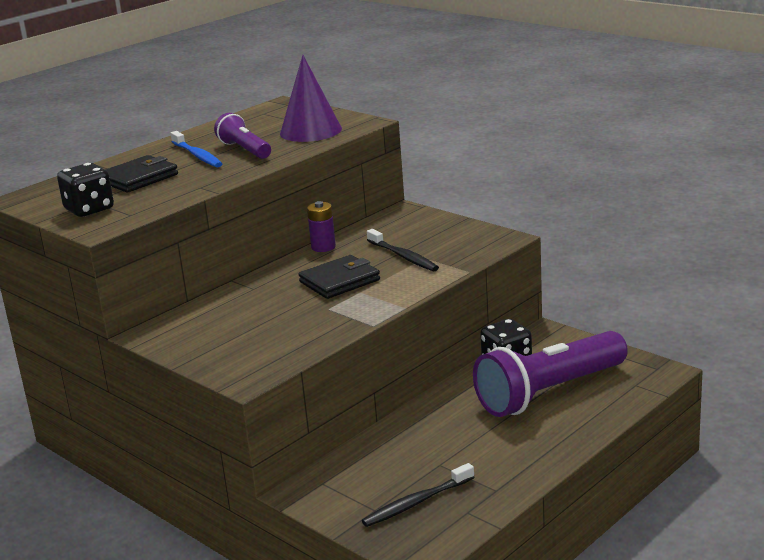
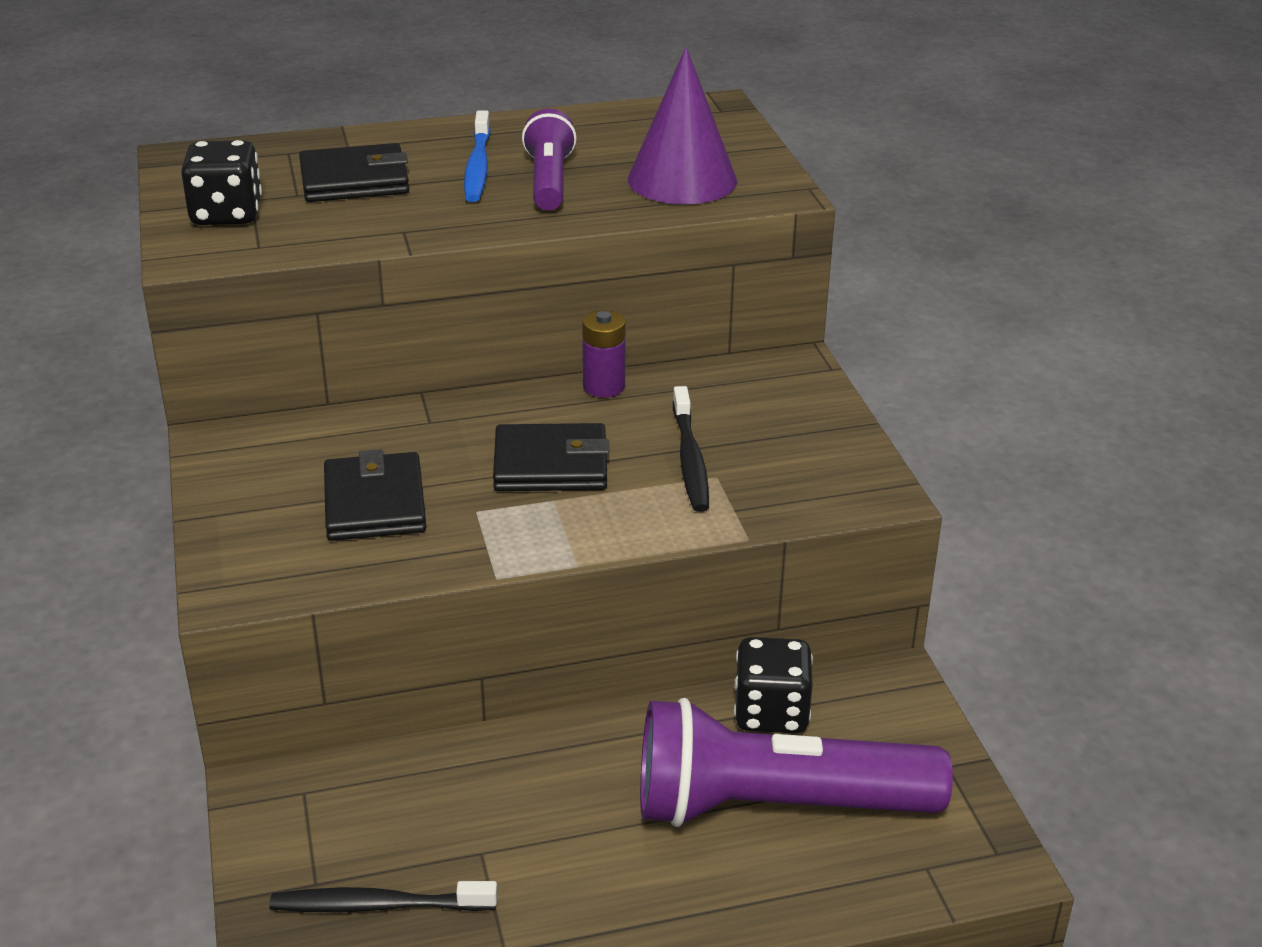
camera: 30 degrees right, 10 degrees up
(272, 324) = (375, 503): none -> black wallet

